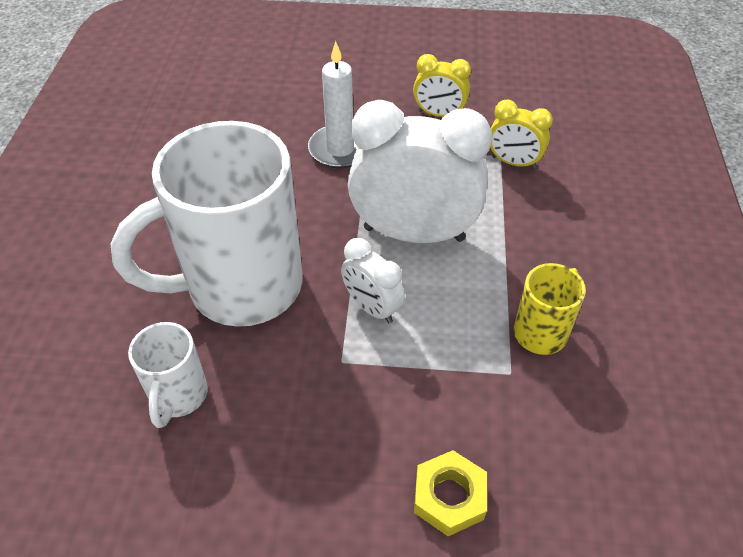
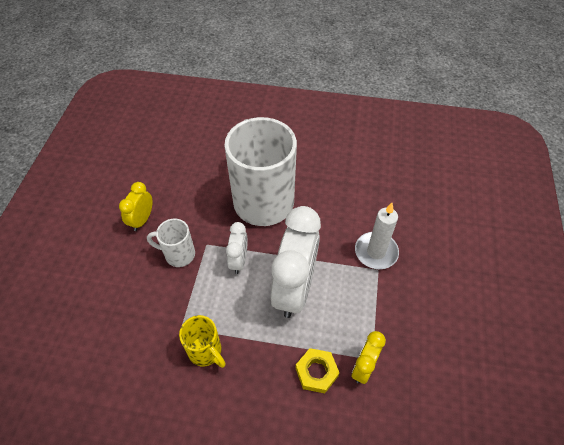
camera: 95 degrees right, 5 degrees up
(178, 396) = (200, 178): white mug -> white mug (178, 254)
(372, 308) = (239, 260): white clock -> white clock turned 135 degrees clockwise
(439, 114) = (419, 321): yellow clock -> yellow clock (142, 220)
(449, 497) = (119, 285): yellow nut -> yellow nut (316, 372)

